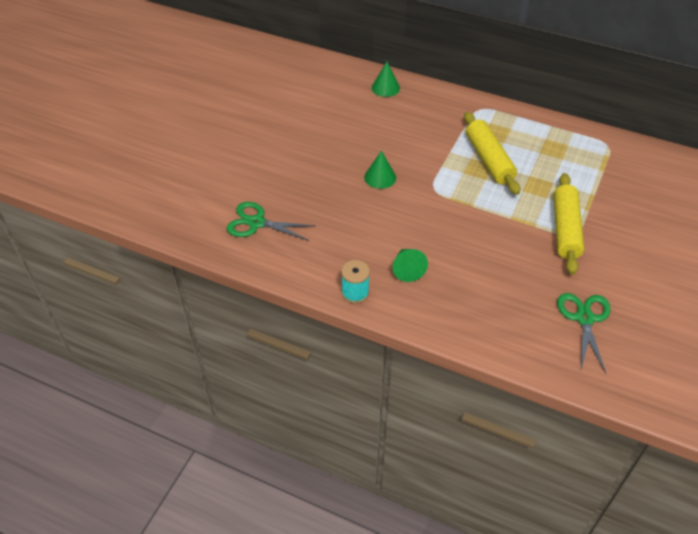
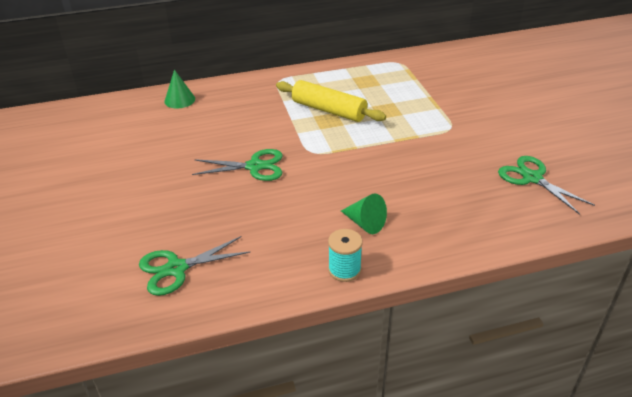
camera: 40 degrees left, 10 degrees down
(380, 177) = (255, 166): green cone -> green scissors
(565, 229) = (442, 127): yellow rolling pin -> none

